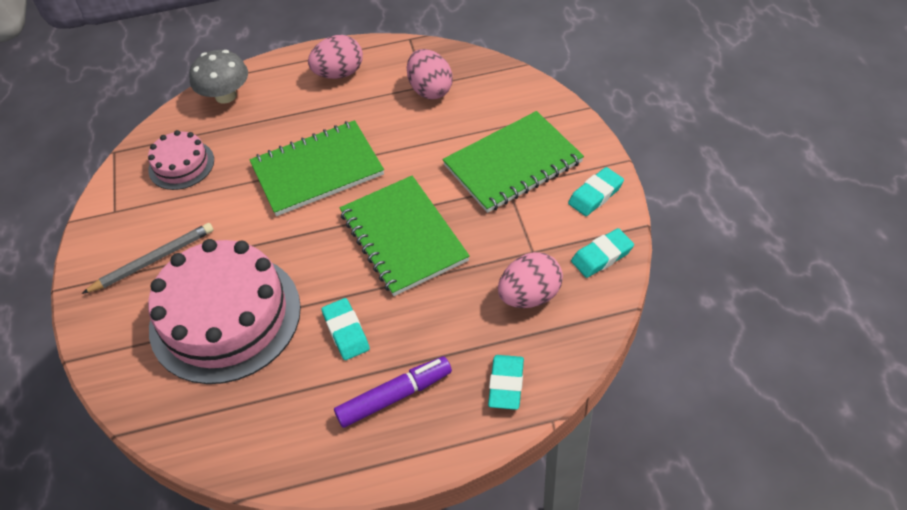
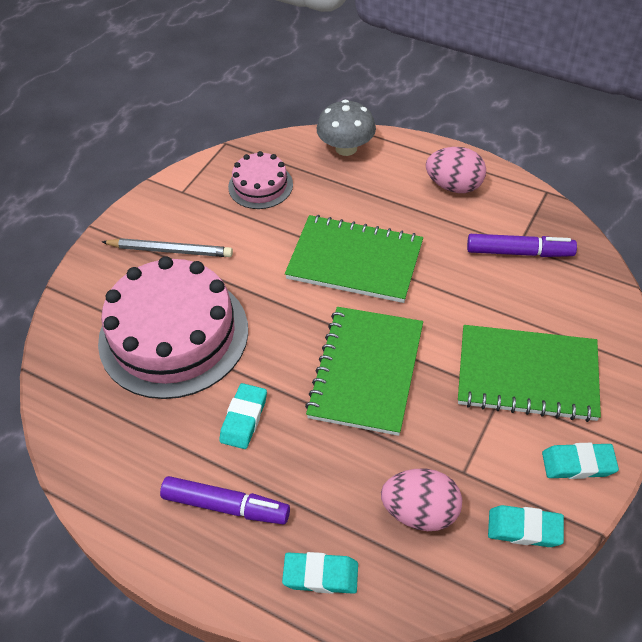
camera: 40 degrees right, 0 degrees up
(430, 90) = (519, 252): pink egg -> purple marker
(506, 384) = (320, 575): turquoise eraser -> turquoise eraser turned 45 degrees clockwise

